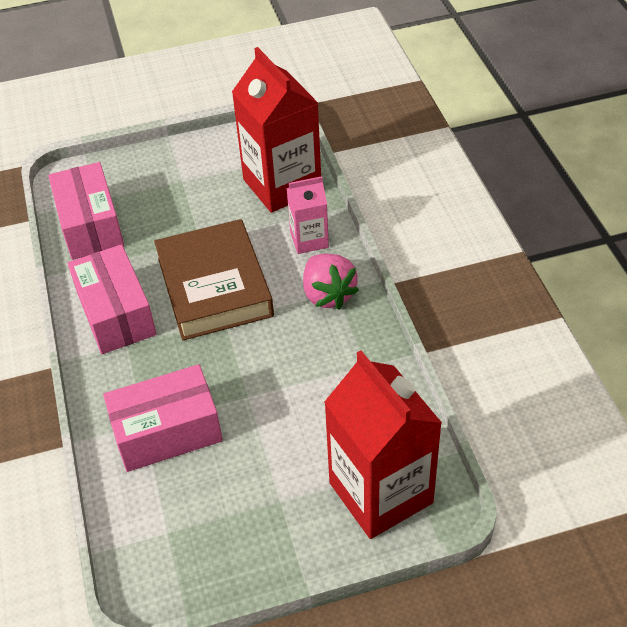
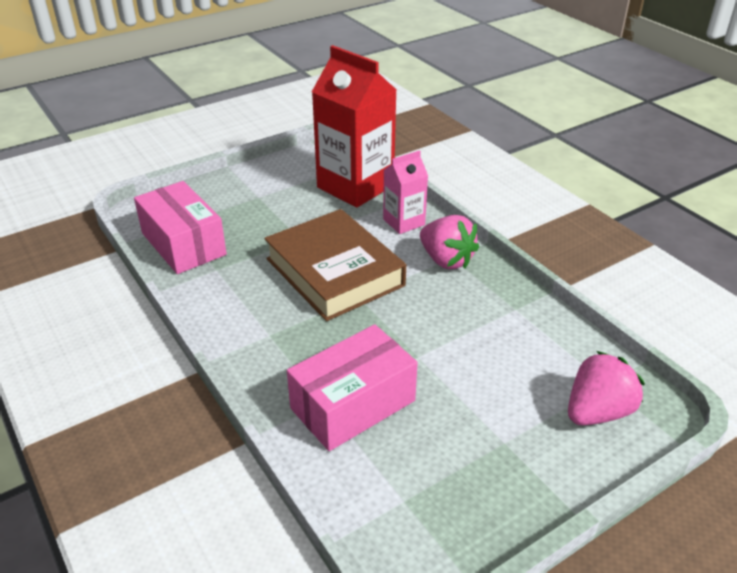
camera: 20 degrees left, 10 degrees down
(116, 313) = (246, 311): pink box -> none
(381, 493) = (597, 412): red carton -> pink strawberry

